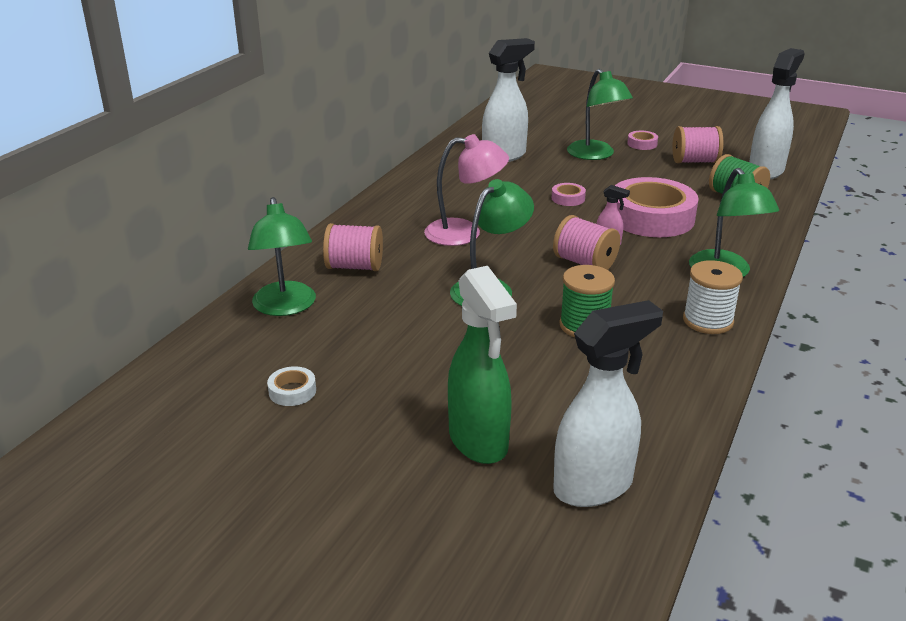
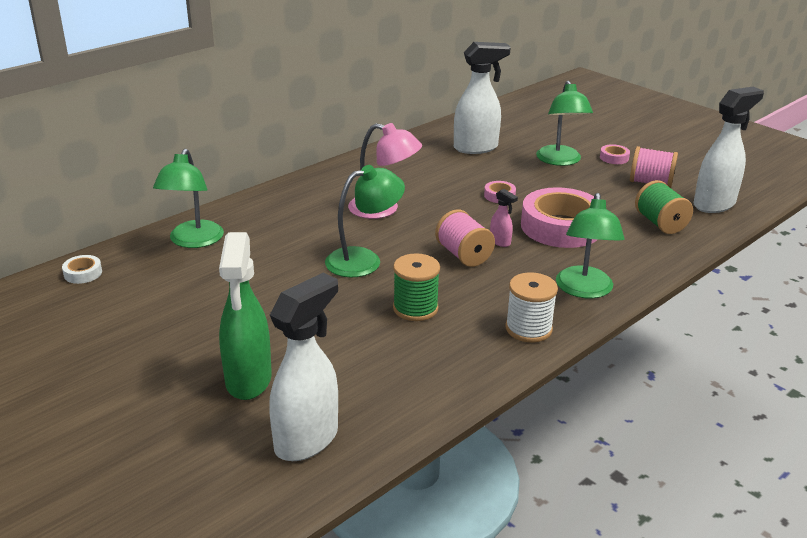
camera: 20 degrees right, 0 degrees up
(292, 391) = (145, 307): white tape -> white tape (83, 273)
(354, 267) = (271, 220): pink spool -> none
(594, 486) = (307, 439): white spray bottle -> white spray bottle turned 45 degrees counterclockwise

